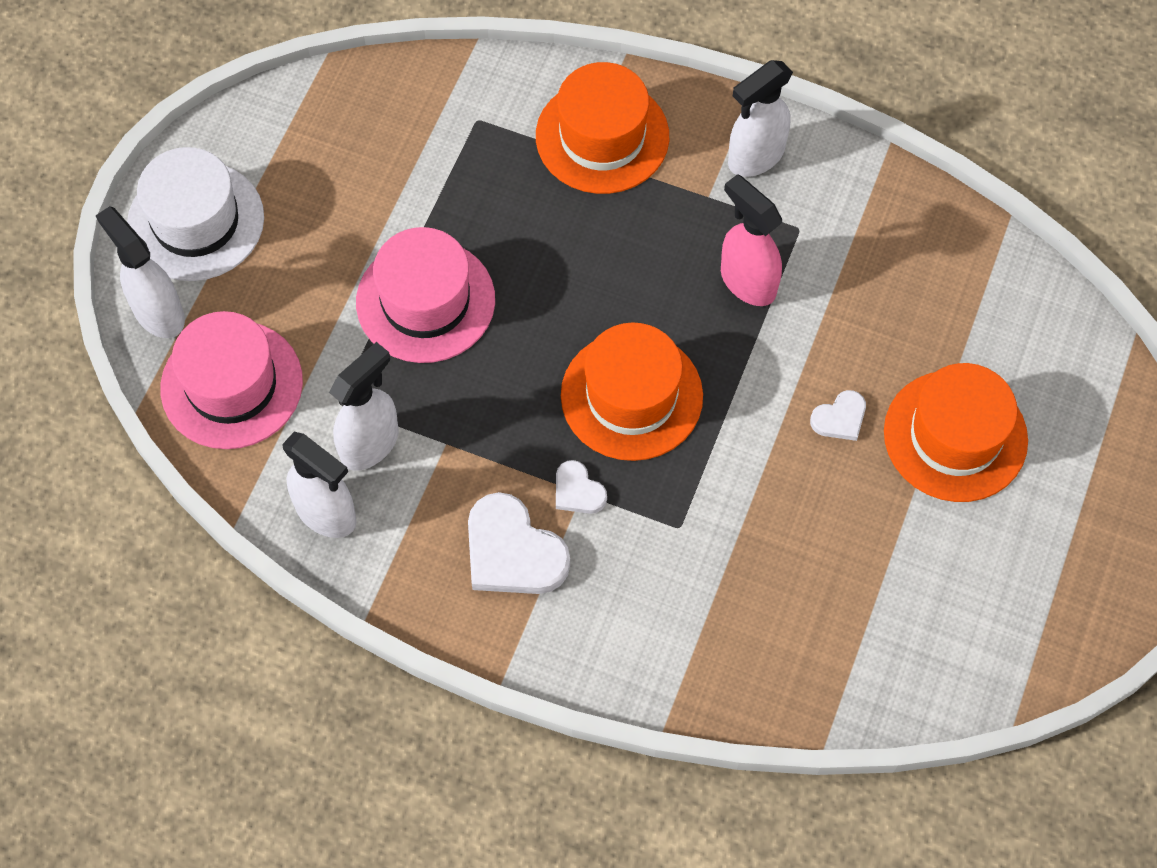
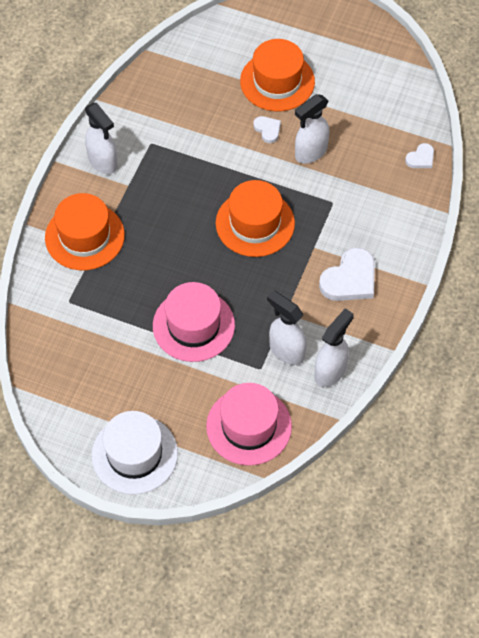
camera: 90 degrees left, 5 degrees down
(158, 312) = (199, 471): white spray bottle -> white spray bottle (310, 152)
(578, 491) = (313, 249): white heart -> white heart (420, 158)
(747, 281) = (184, 168): pink spray bottle -> none

